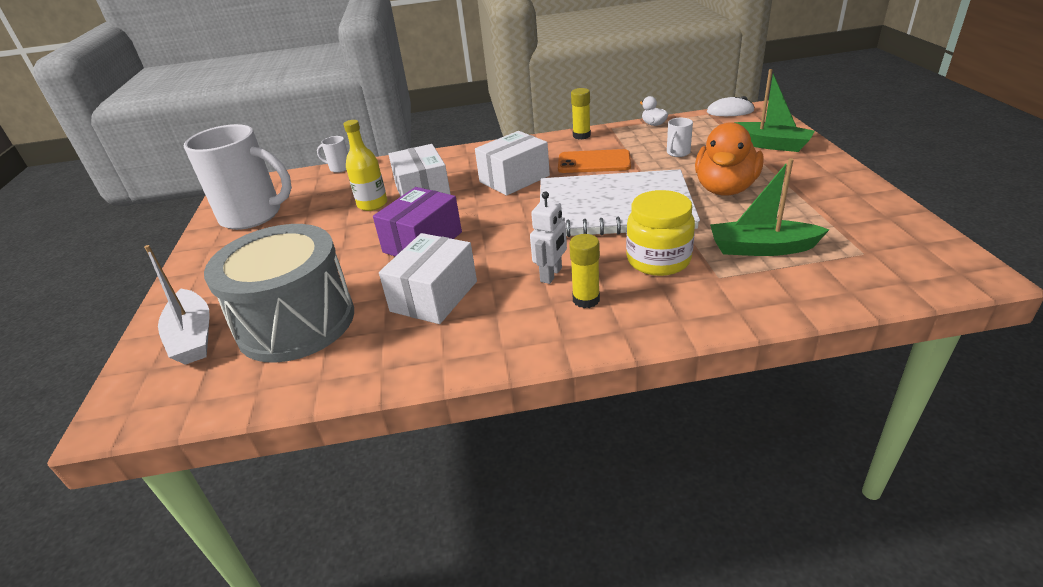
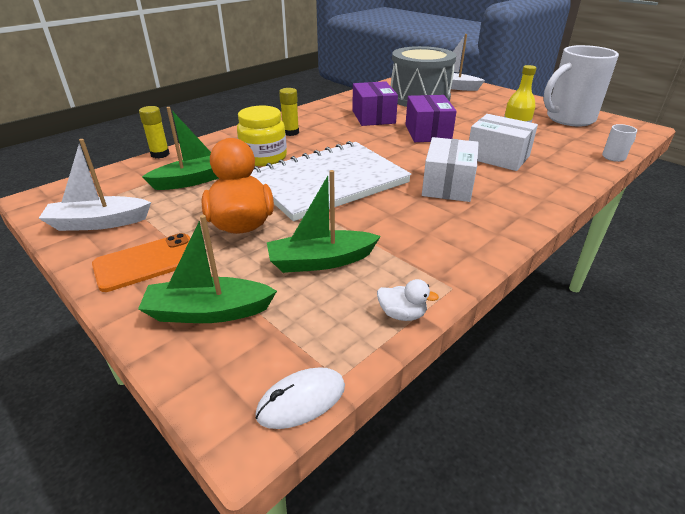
camera: 140 degrees right, 0 degrees up
(434, 296) = (373, 117): white box -> purple box
(551, 275) = (323, 137): white robot -> none
(581, 135) = (469, 259): yellow glue stick -> yellow glue stick (160, 154)
(594, 162) = (400, 222): orange phone -> orange phone (147, 262)
(677, 153) = (321, 261): white mug -> green boat
(872, 221) = (99, 223): none -> white boat

